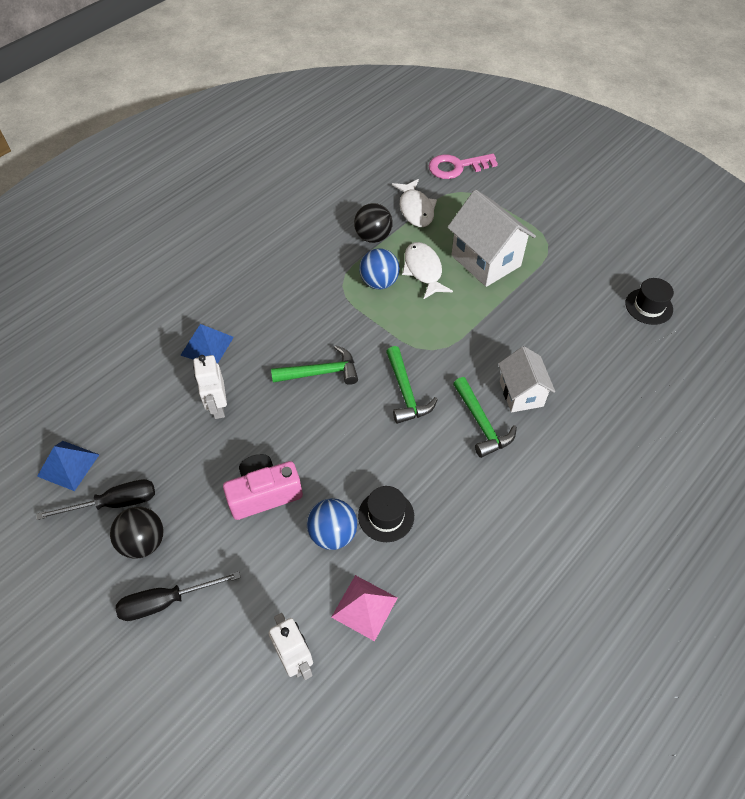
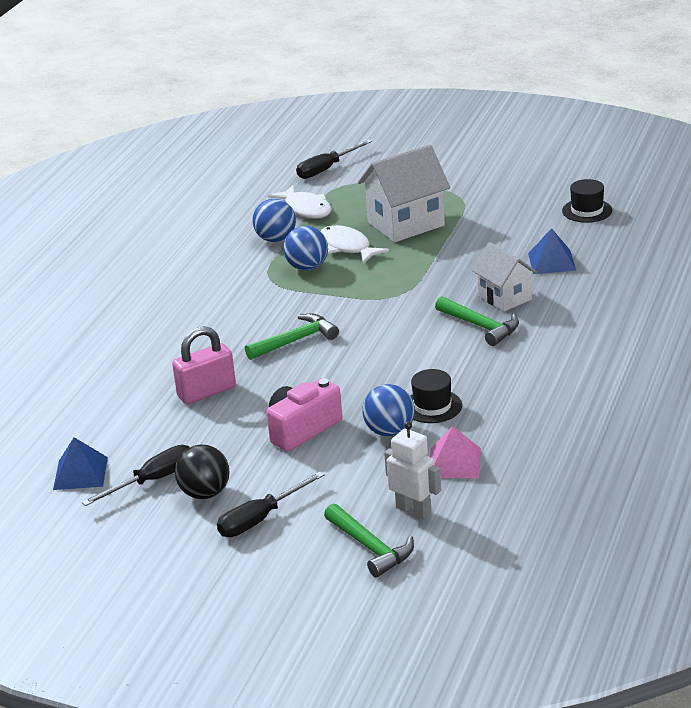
camera: 20 degrees left, 25 degrees down
(207, 346) = (160, 358): blue pyramid -> blue pyramid (552, 261)
(217, 407) = (206, 392): white robot -> pink padlock
(373, 237) = (276, 239): black ball -> blue ball
(406, 392) = (392, 329): green hammer -> green hammer (370, 547)
(456, 167) = (326, 169): pink key -> black screwdriver
(485, 261) = (406, 224): white house -> white house turned 60 degrees counterclockwise

